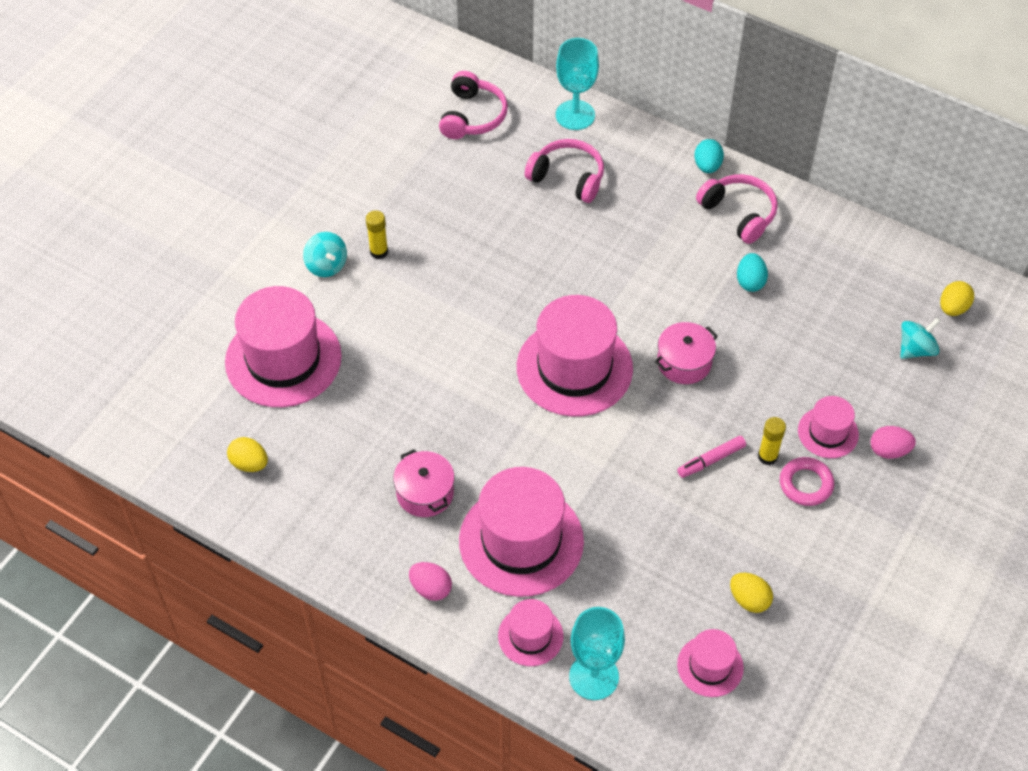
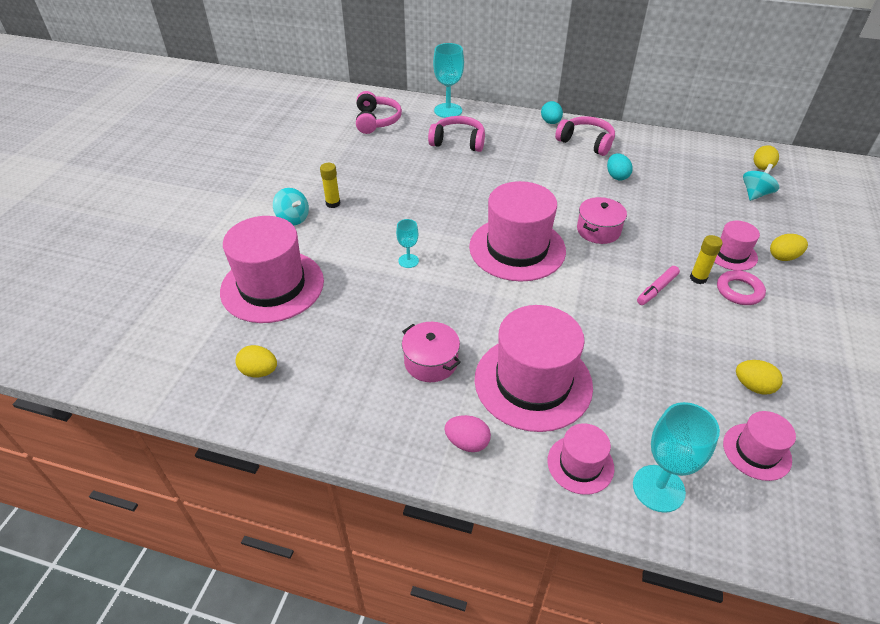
camera: 15 degrees left, 10 degrees down
(442, 358) = (408, 261): none -> turquoise goblet
(889, 451) = (783, 257): pink egg -> yellow egg

